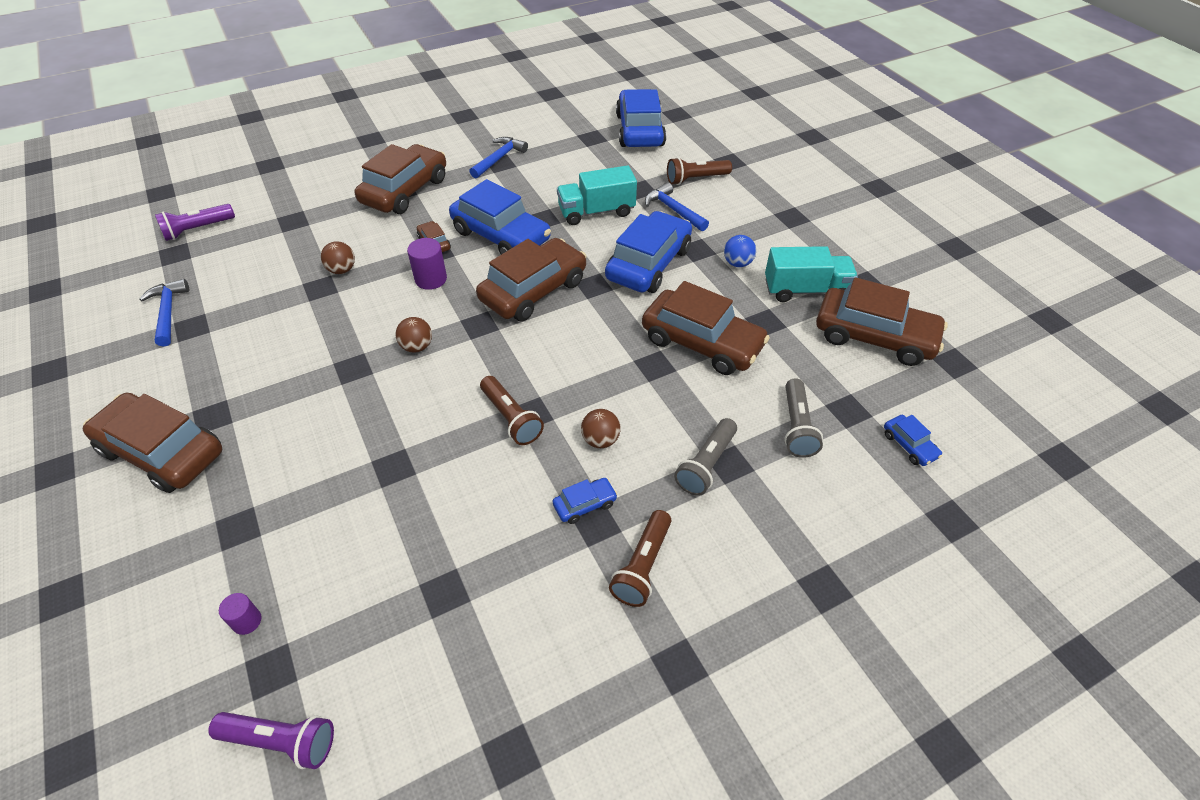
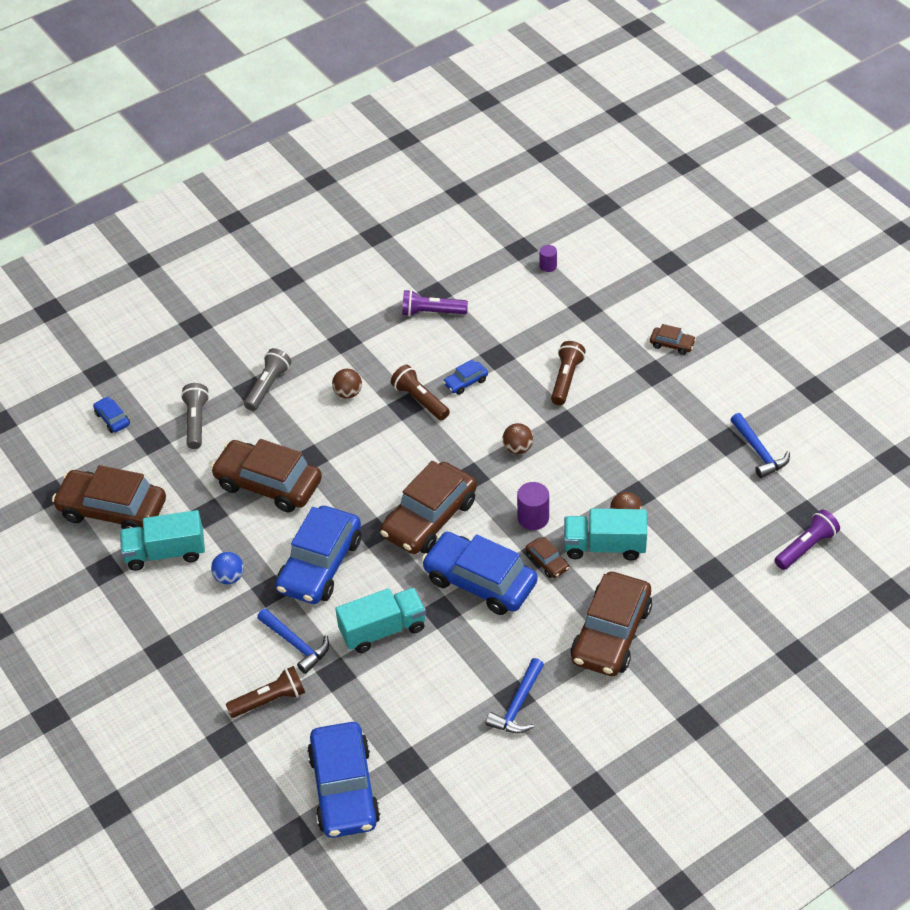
camera: 175 degrees right, 0 degrees up
(162, 452) = (672, 344): brown car -> brown car, size x0.43
(280, 741) = (499, 224): purple flashlight -> purple flashlight (432, 312)
(375, 249) = (604, 546): none -> turquoise truck
(585, 504) = (353, 350): blue car -> blue car (465, 382)
(642, 566) = (311, 321): brown flashlight -> brown flashlight (566, 379)

